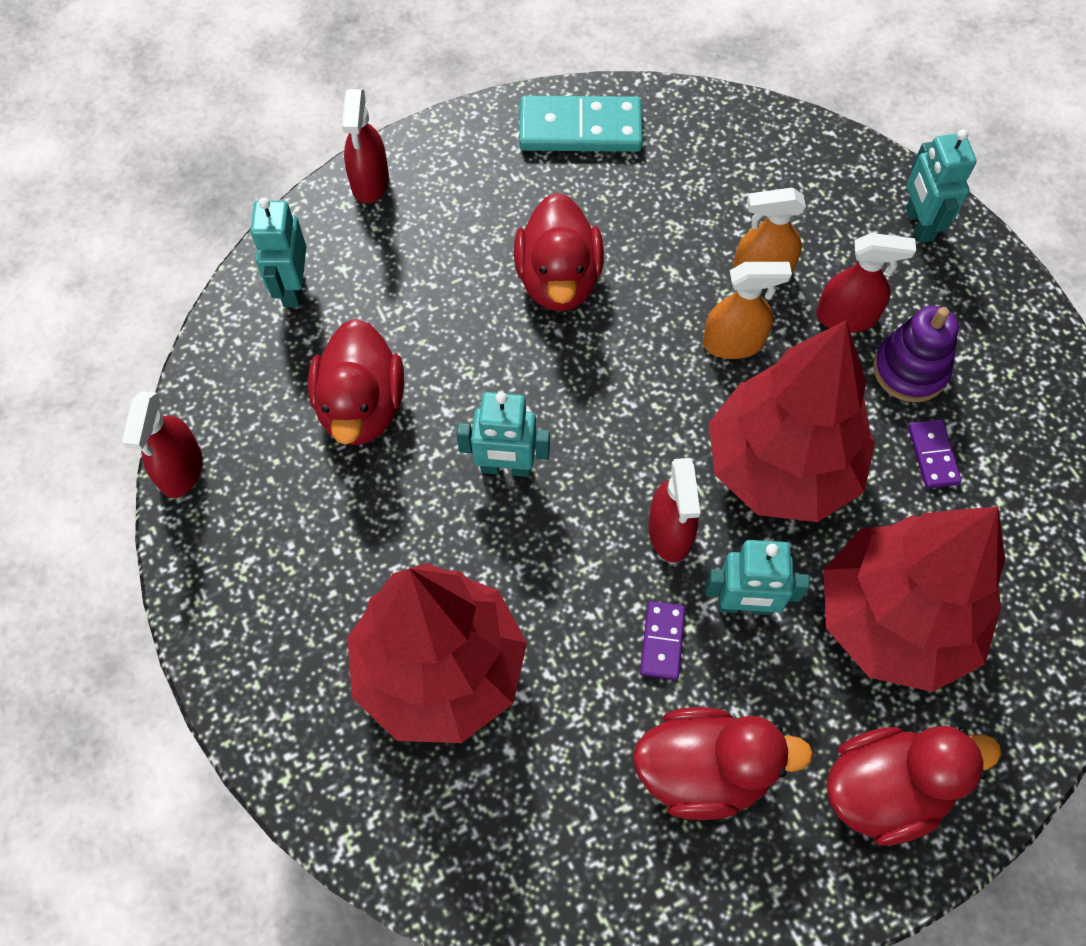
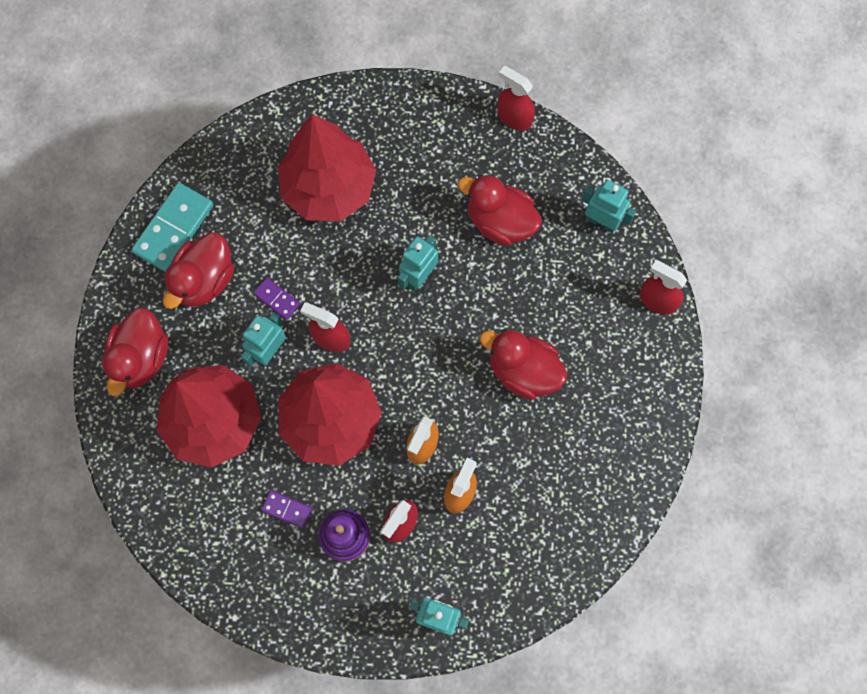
camera: 120 degrees right, 10 degrees up
(580, 129) = (631, 449): turquoise domino -> turquoise domino (173, 229)

